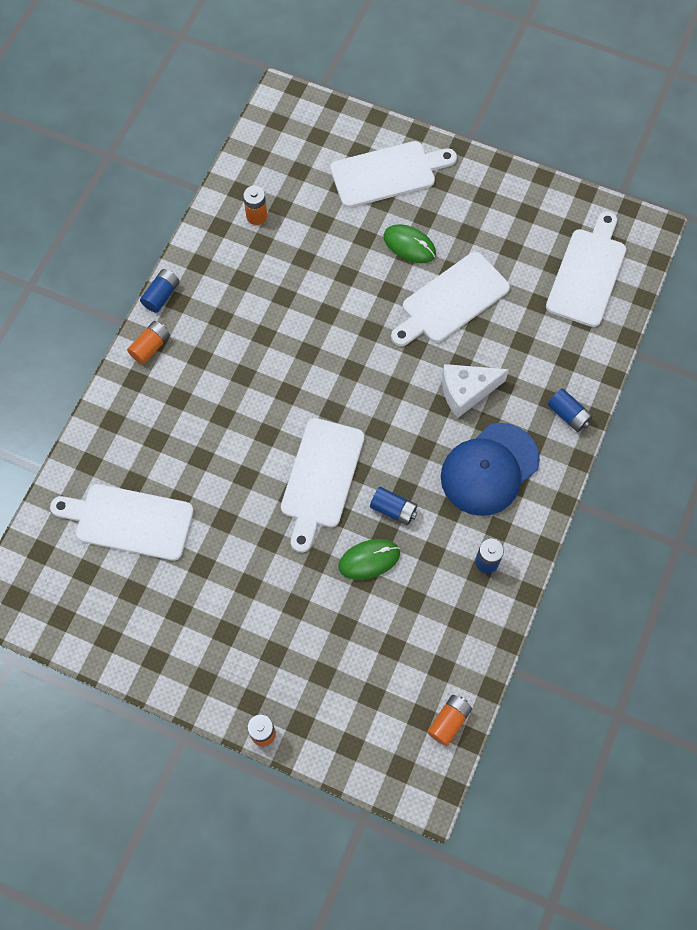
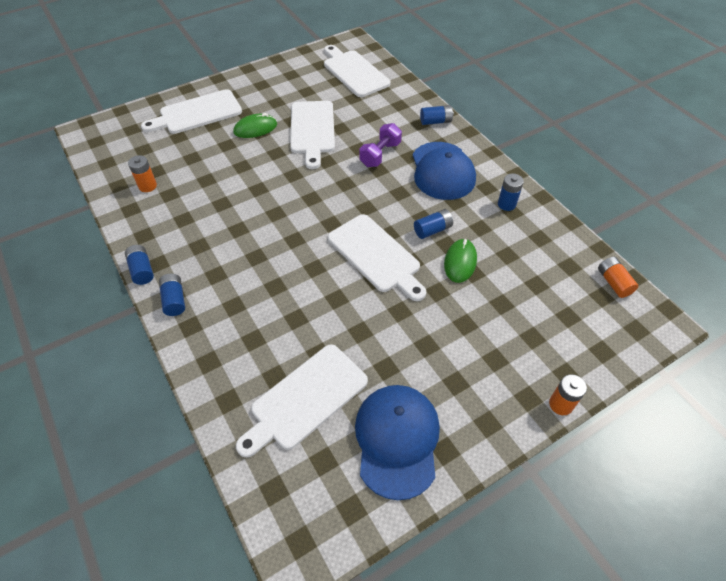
camera: 55 degrees left, 15 degrees down
(139, 616) = (397, 440): none -> blue cap
(150, 347) = (174, 300): orange battery -> blue battery
(387, 173) = (197, 113): white cutting board -> white cutting board turned 135 degrees counterclockwise
(466, 392) = (380, 154): white cheese -> purple dumbbell

